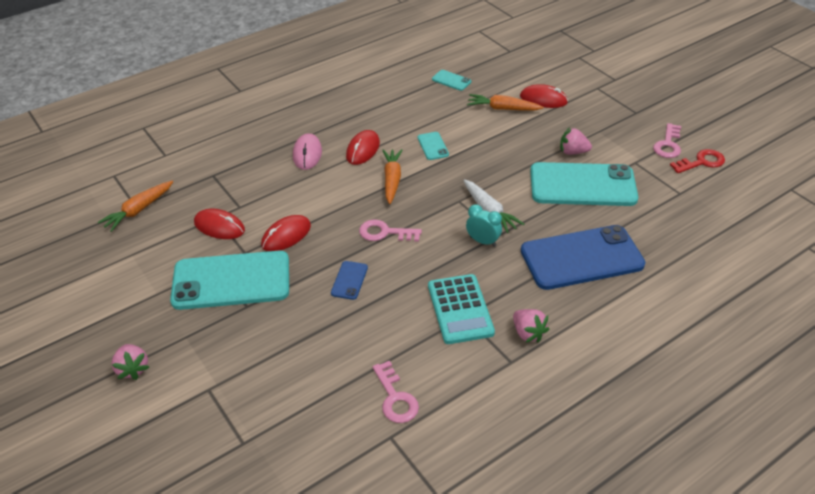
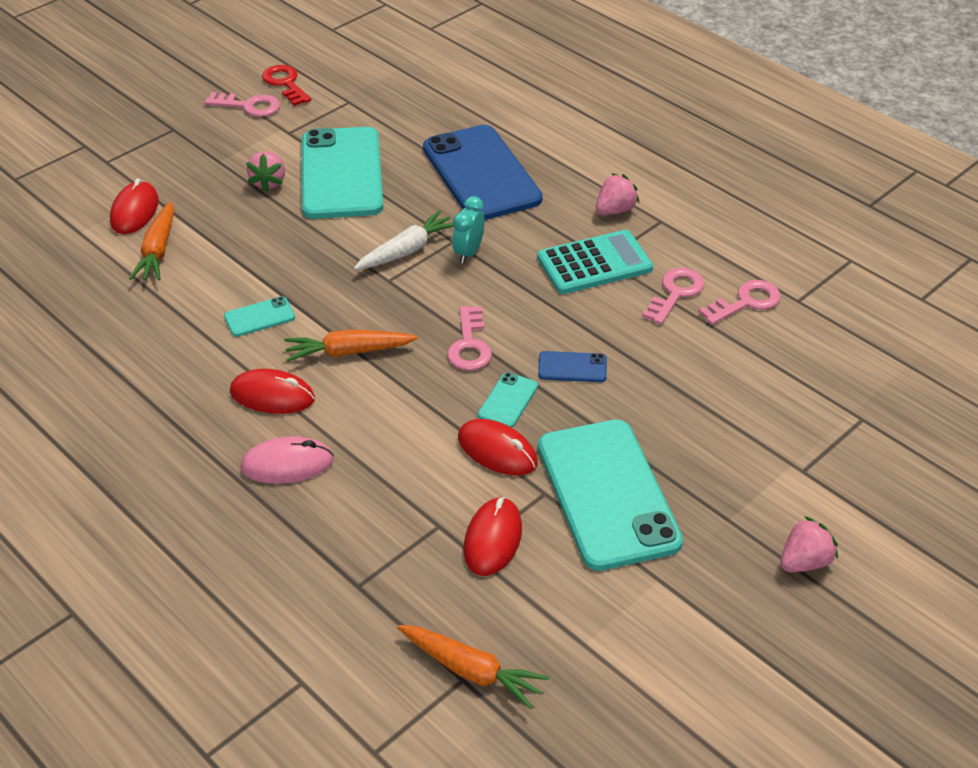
camera: 100 degrees left, 0 degrees up
(416, 353) = (675, 293): none -> pink key
(451, 80) = (68, 312): turquoise phone -> turquoise phone (508, 400)

